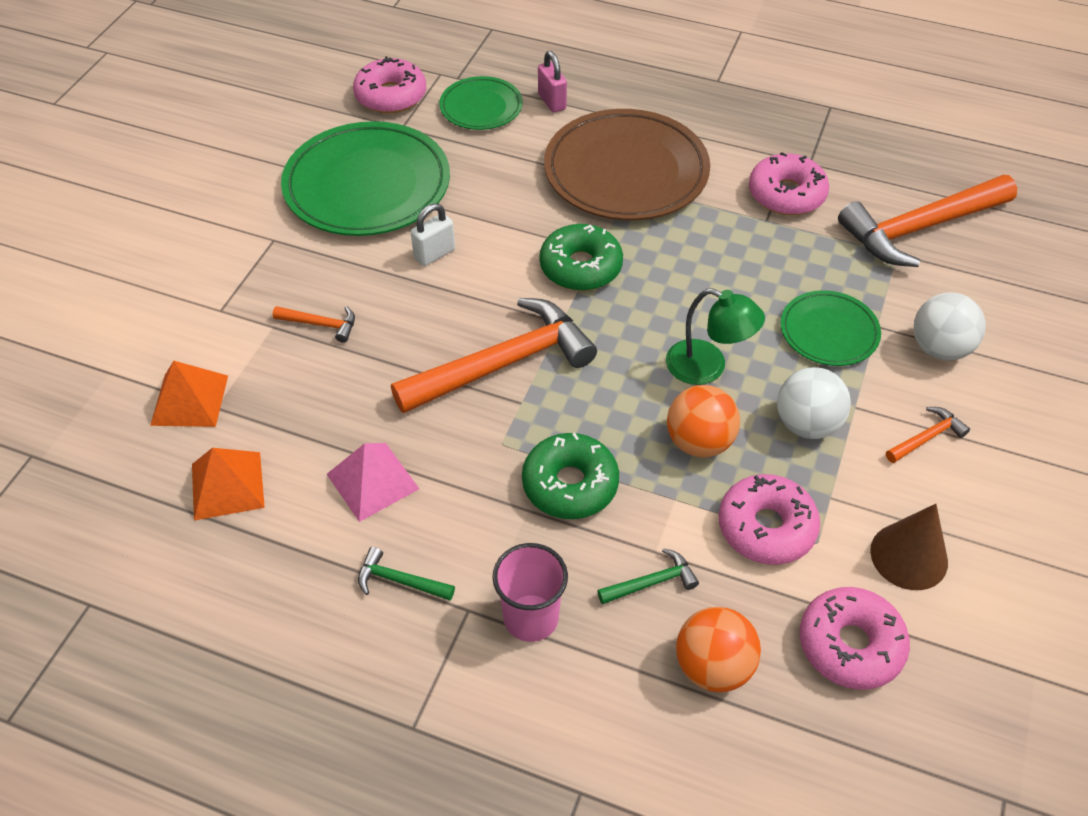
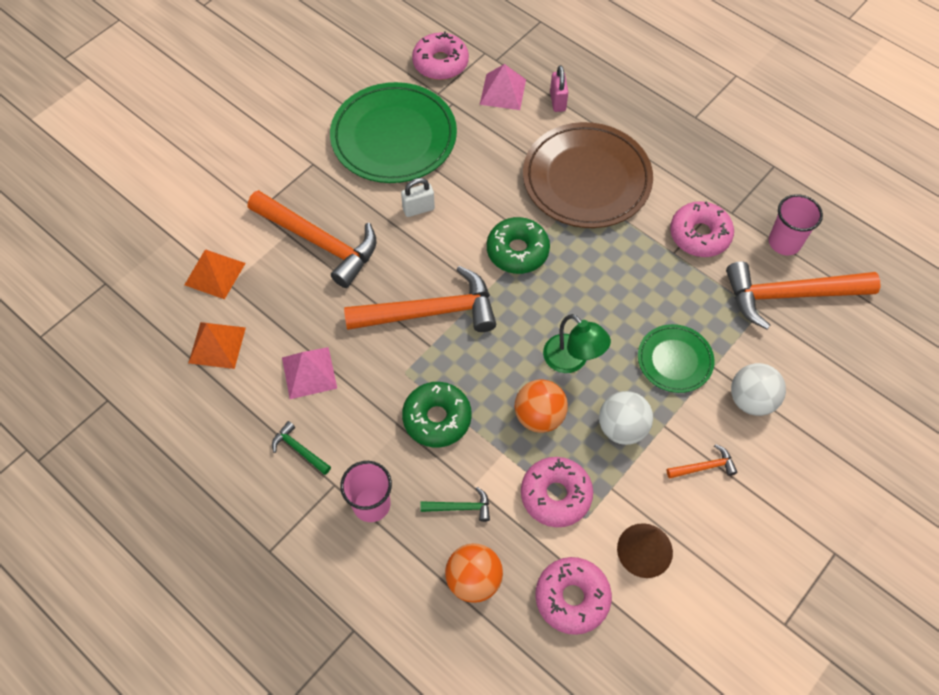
camera: 20 degrees right, 10 degrees up
(321, 324) = (320, 242): orange hammer -> orange hammer, size x2.34
(481, 107) = (502, 91): green plate -> pink pyramid
(884, 177) = (784, 242): none -> pink cup

